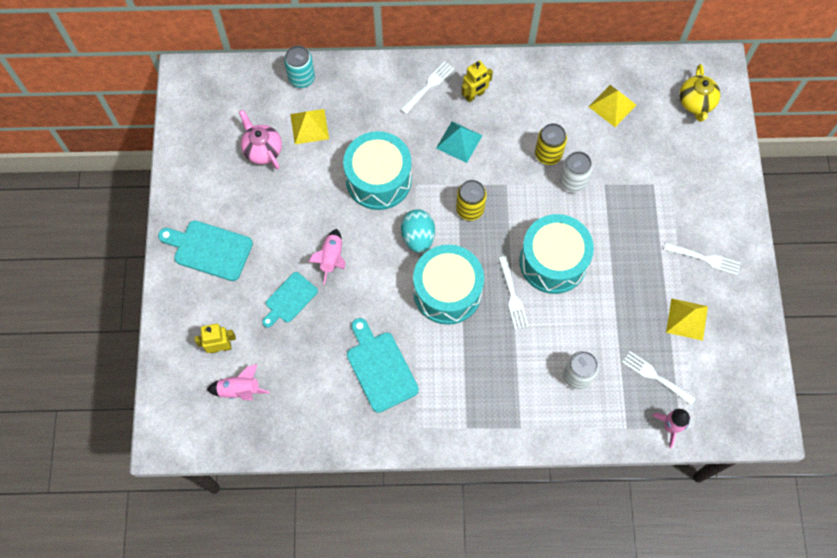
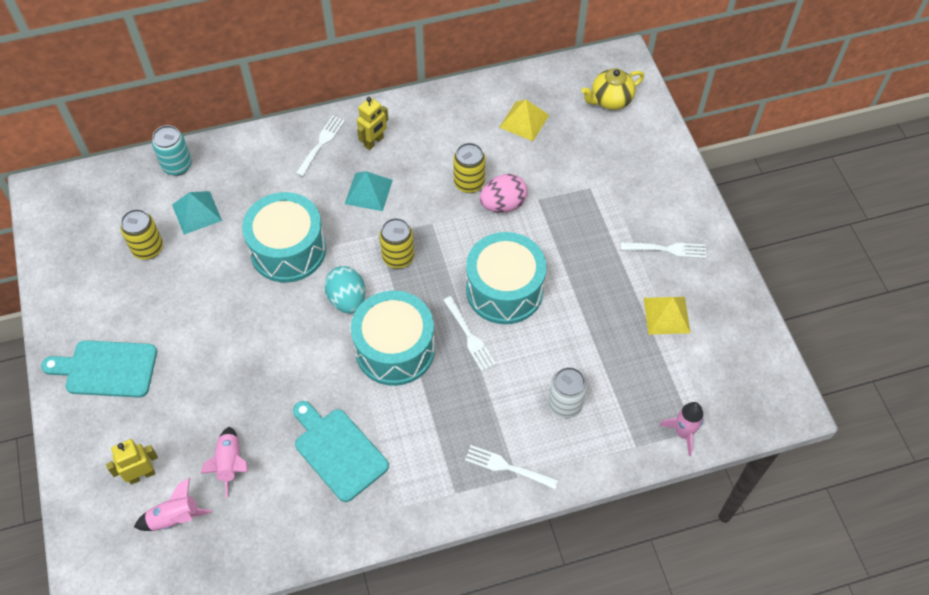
camera: 15 degrees left, 10 degrees down
(262, 150) = (148, 248): pink teapot -> yellow can
(289, 299) = (214, 401): turquoise cutting board -> none
(309, 126) = (197, 212): yellow pyramid -> turquoise pyramid
(331, 258) = (253, 345): pink rocket -> pink rocket (230, 464)
(572, 182) = (503, 204): white can -> pink egg
(655, 376) = (651, 383): white fork -> white fork (507, 467)
(696, 103) = (610, 100): yellow teapot -> yellow teapot turned 75 degrees clockwise

